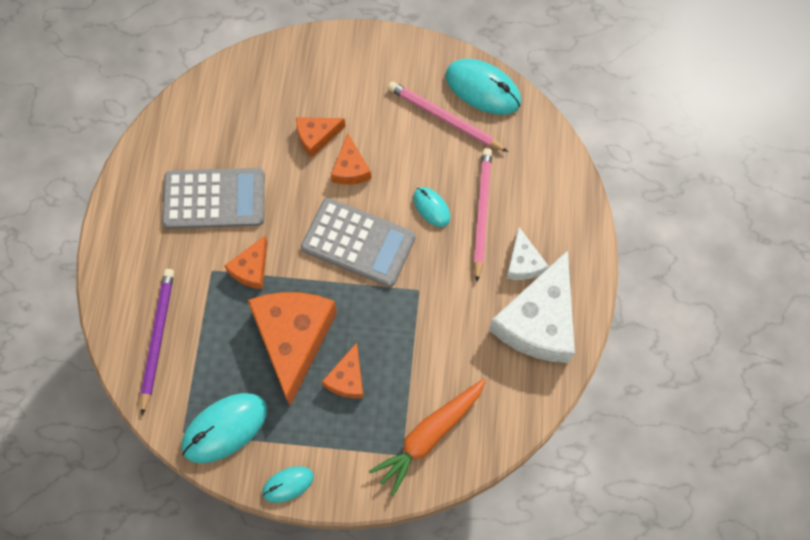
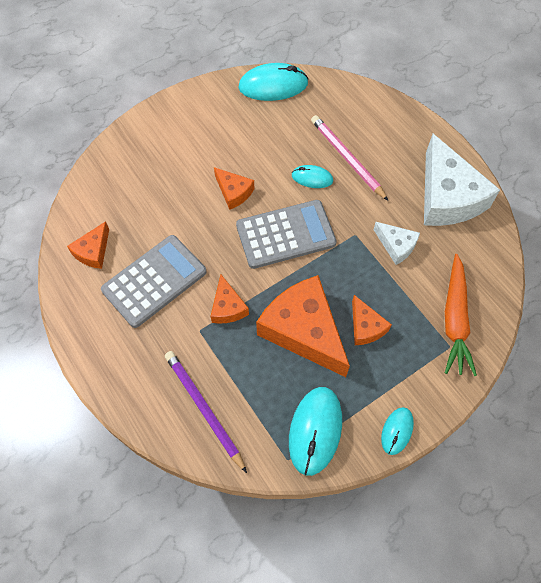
camera: 40 degrees left, 5 degrees down
(316, 137) = (190, 189): orange cheese -> orange cheese (93, 251)
(445, 119) = (266, 119): pink pencil -> none
(523, 262) = (402, 169): white cheese -> white cheese (396, 245)

